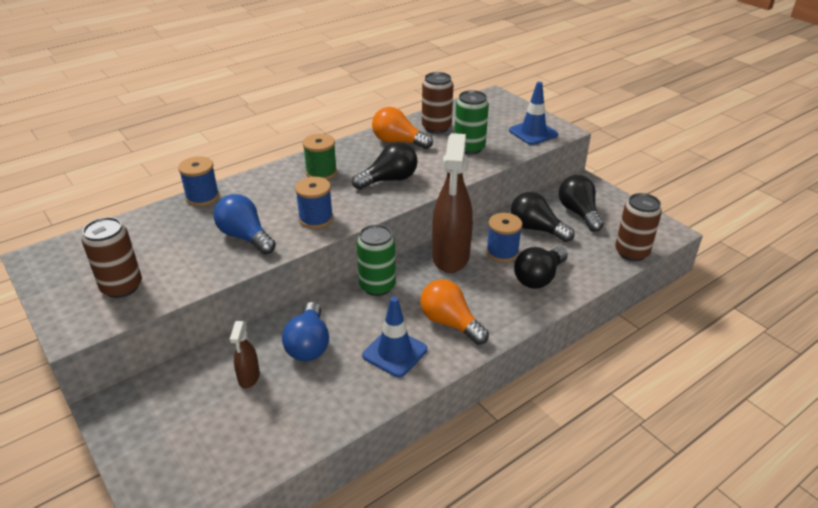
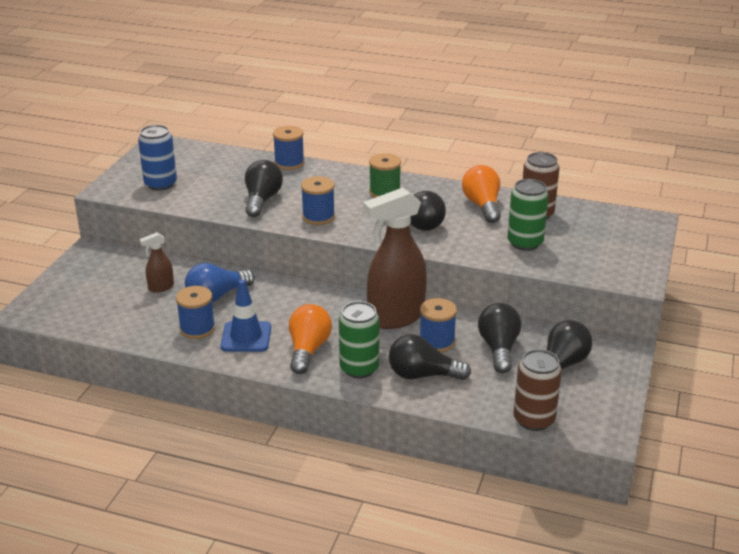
camera: 55 degrees right, 5 degrees down
(122, 287) = (160, 184): brown can -> blue can
(245, 237) = (262, 200): blue light bulb -> black light bulb
(349, 380) = (197, 329): none -> blue spool
(377, 286) = (315, 297): green can -> green can (359, 368)
(533, 133) = (607, 266): blue traffic cone -> none

